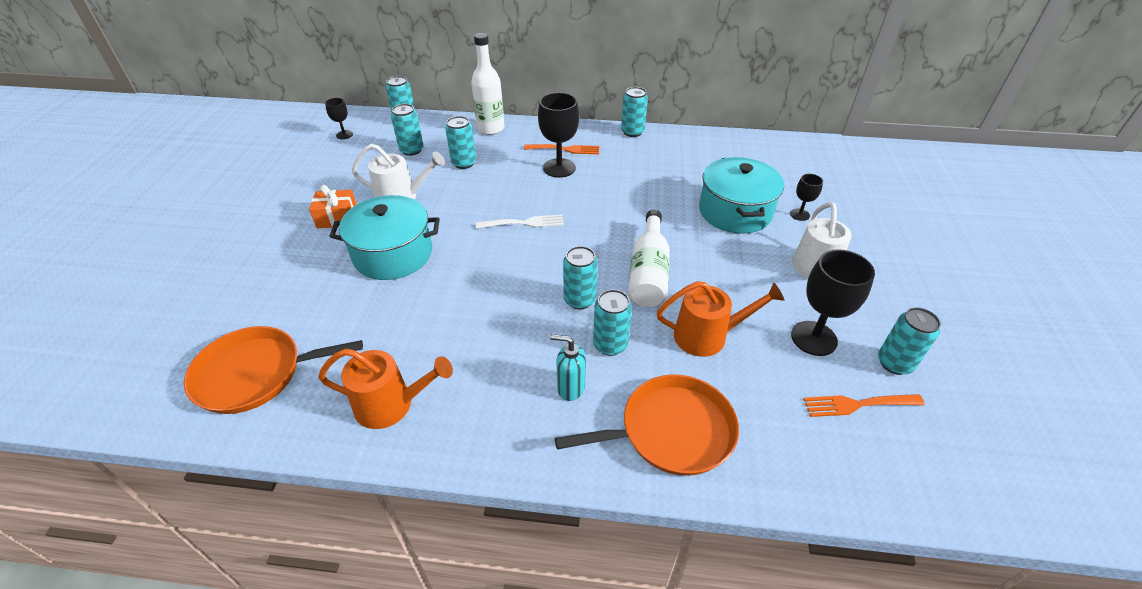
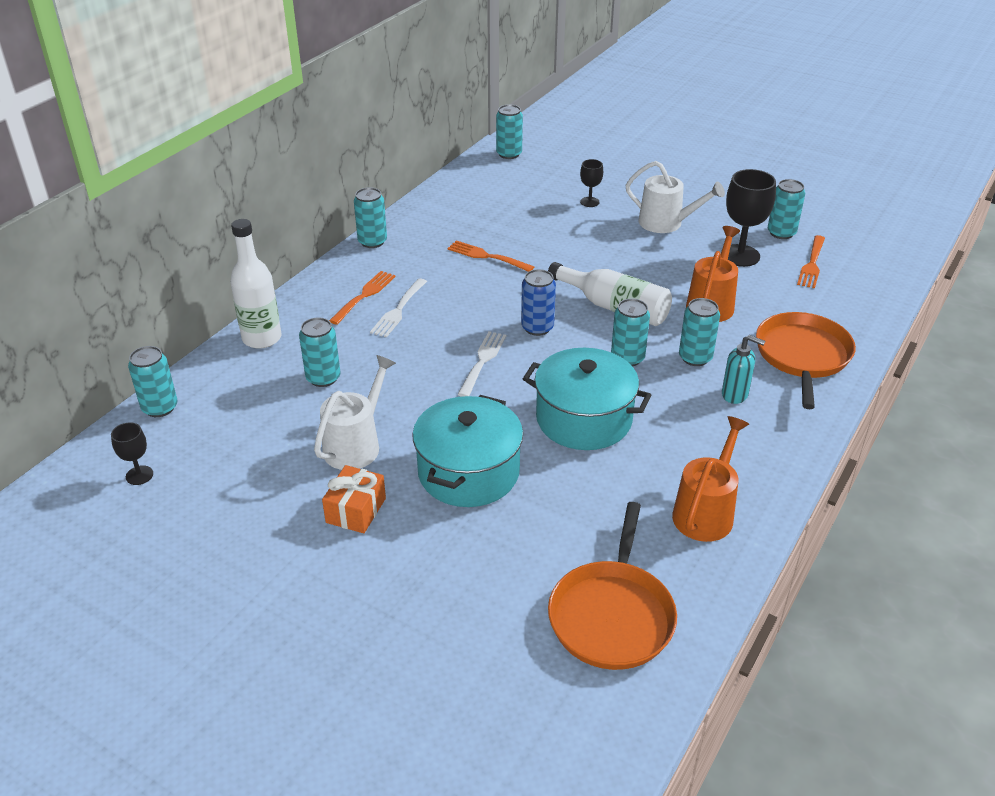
camera: 65 degrees left, 5 degrees down
(411, 150) = (248, 416): turquoise can -> turquoise can (509, 154)
(559, 168) = (398, 310): black goblet -> white fork
(570, 388) = (735, 395): turquoise soap dispenser -> turquoise soap dispenser turned 105 degrees counterclockwise
(586, 237) = (537, 327): none -> blue can
(661, 185) = (487, 256): none -> orange fork
(735, 212) = (561, 231): turquoise pot -> turquoise pot (584, 419)

